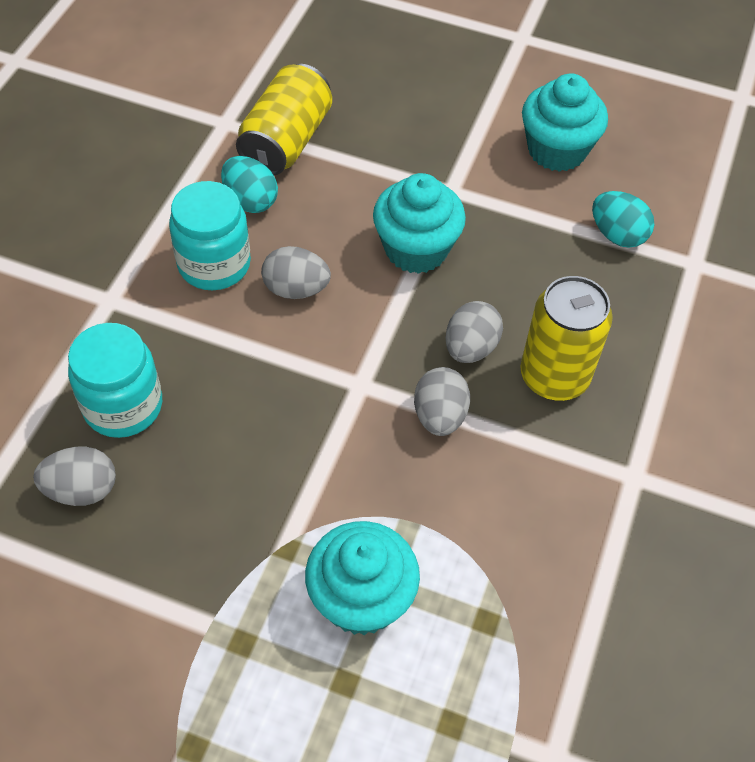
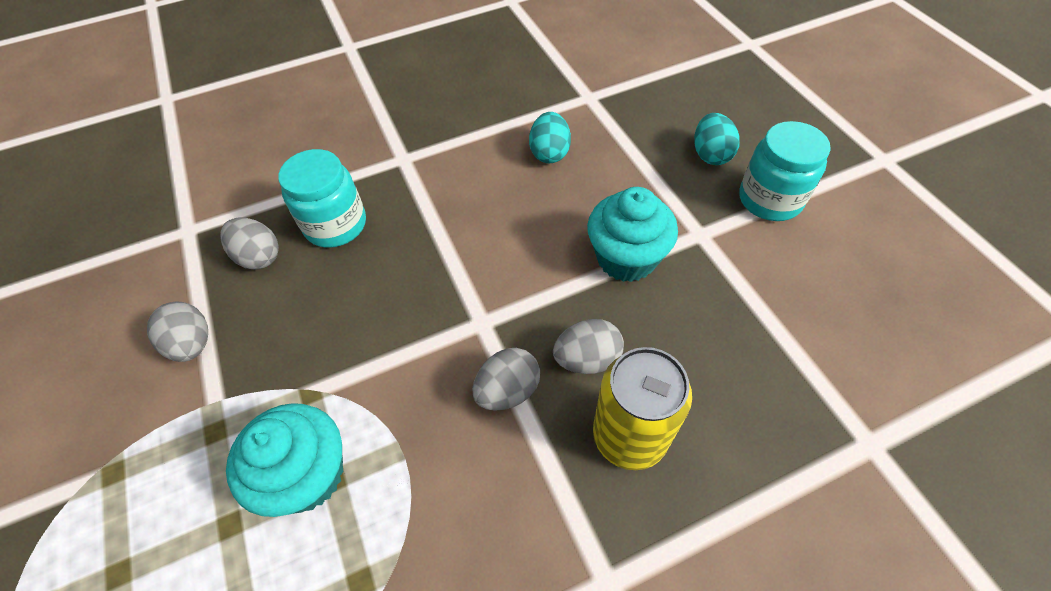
camera: 50 degrees right, 0 degrees up
(214, 264) = (482, 177): turquoise jar -> turquoise jar (770, 199)
(286, 141) = (615, 130): yellow can -> none
(296, 289) = (513, 227): grey egg -> grey egg (192, 344)
(556, 150) = (826, 260): turquoise cupcake -> none
(617, 235) = (813, 364): turquoise egg -> turquoise egg (710, 155)

